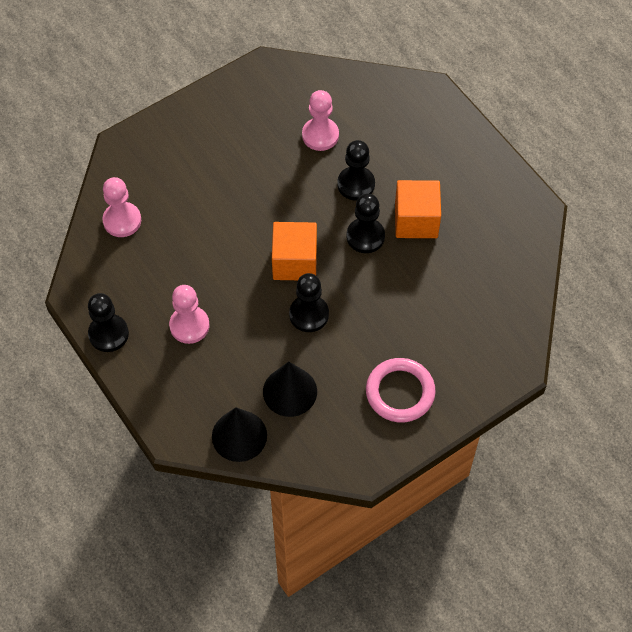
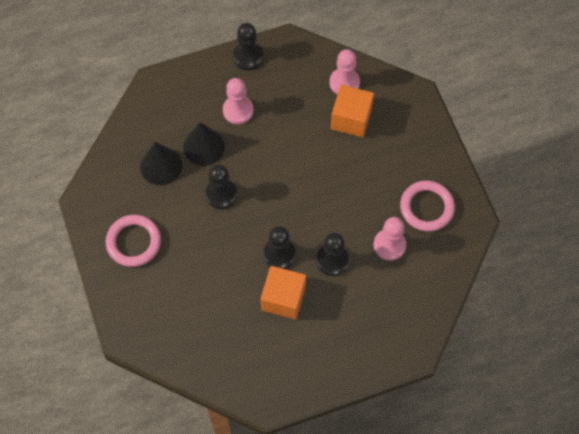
camera: 105 degrees right, 5 degrees up
(239, 435) = (138, 124): black cone -> black cone (204, 146)
(264, 110) = (426, 207): none -> pink ring
(294, 262) = (271, 195): orange cube -> orange cube (351, 119)

